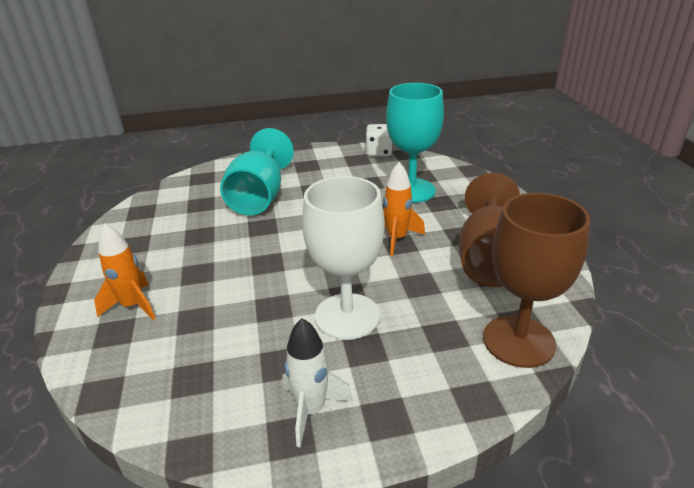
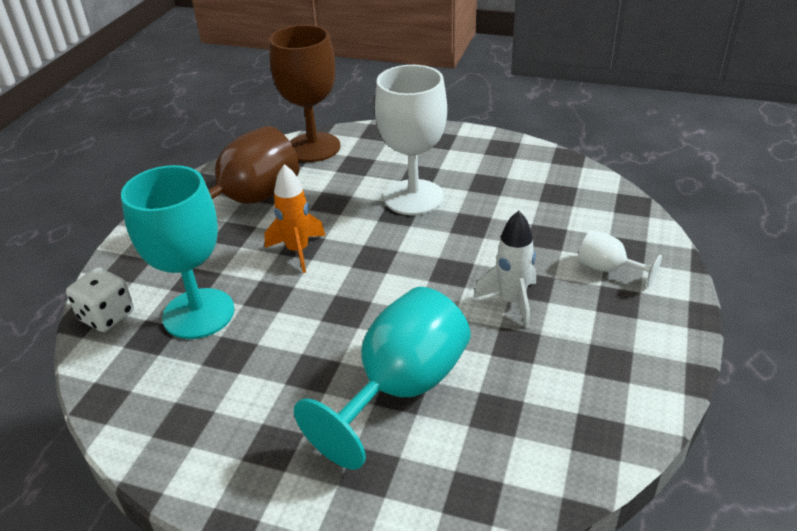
camera: 150 degrees left, 5 degrees up
(133, 306) = (608, 269): orange rocket -> white goblet
(311, 410) = (481, 154): white rocket -> white rocket (511, 302)
(379, 152) = (130, 427): white dice -> white dice (107, 316)

